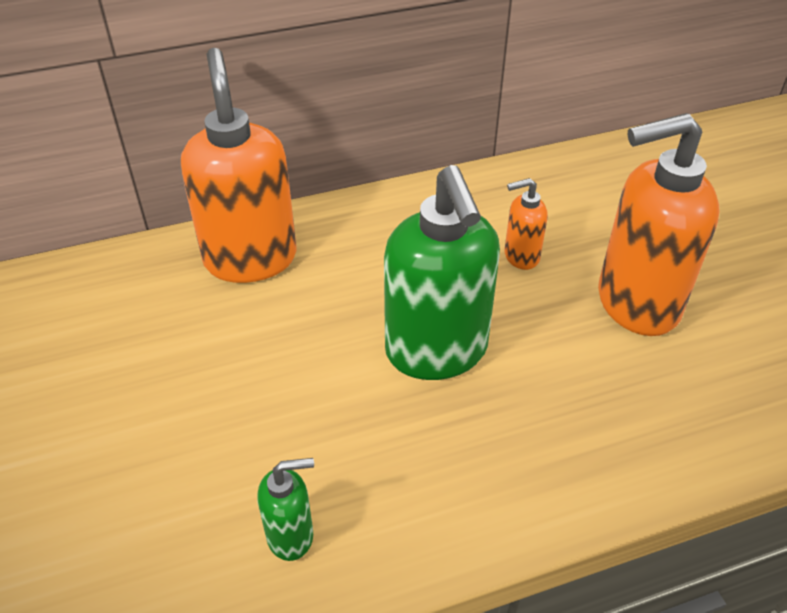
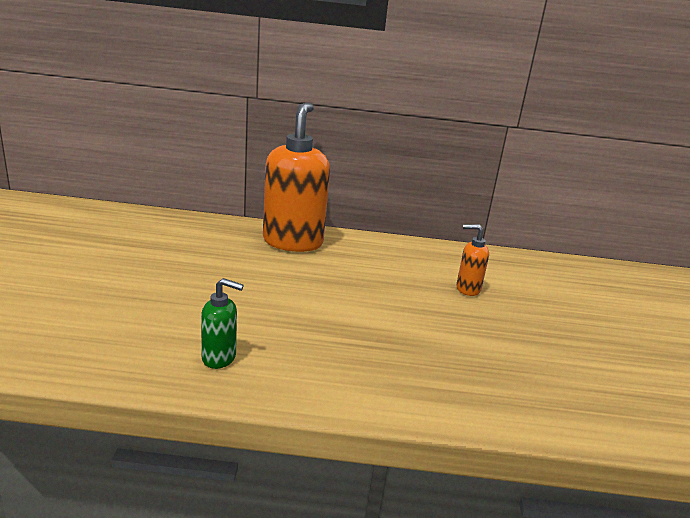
camera: 20 degrees right, 20 degrees down
(436, 352) = (377, 312): green soap dispenser -> none
(636, 304) = (536, 333): orange soap dispenser -> none

